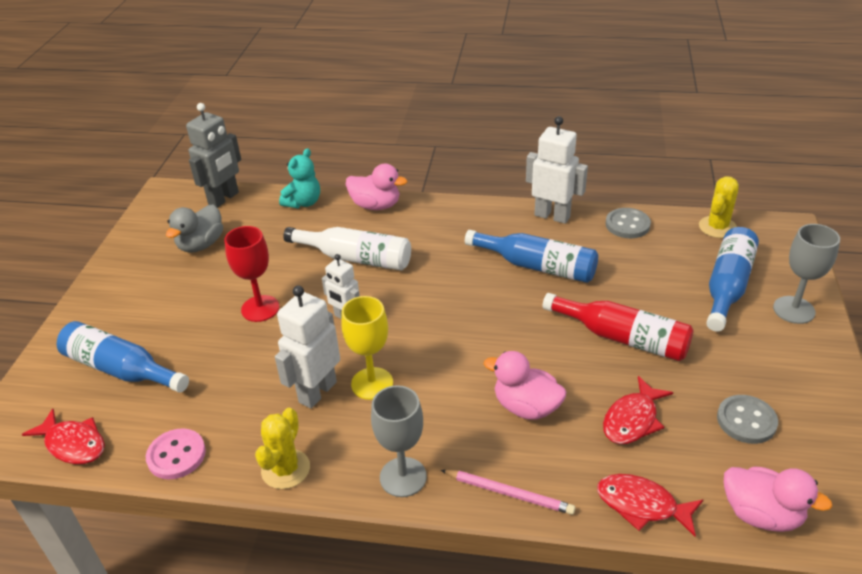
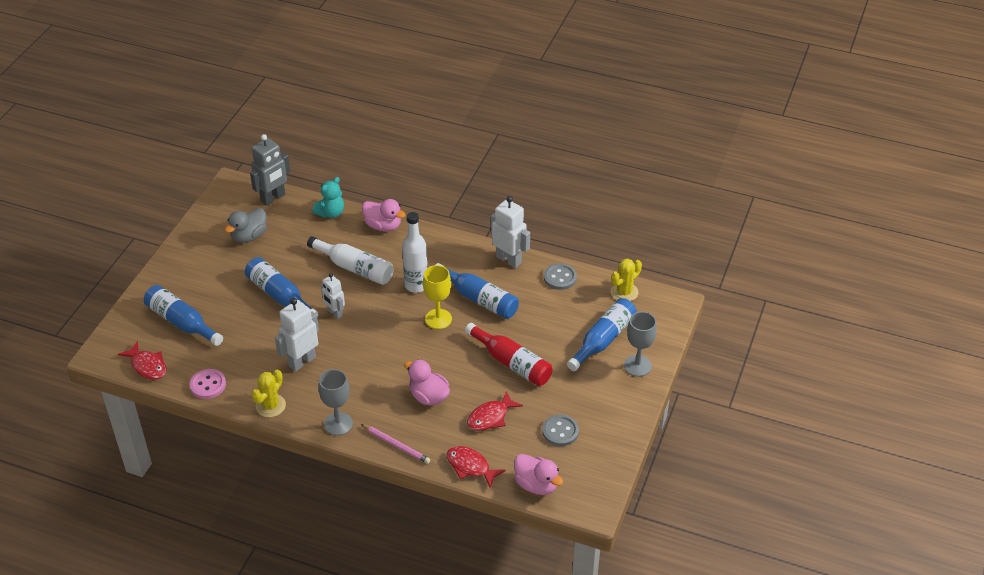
camera: 10 degrees right, 5 degrees up
(260, 308) = (279, 295): red goblet -> blue bottle
(372, 383) = (338, 362): yellow goblet -> yellow goblet (438, 319)
(446, 264) = (416, 285): none -> white bottle

